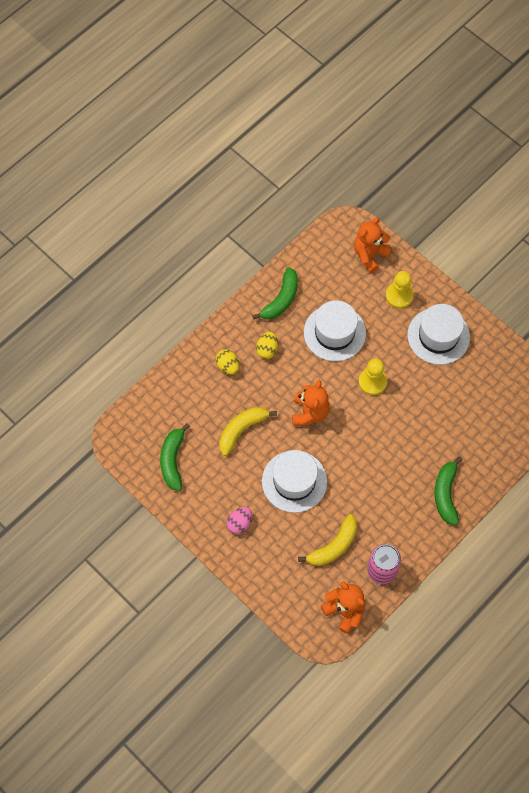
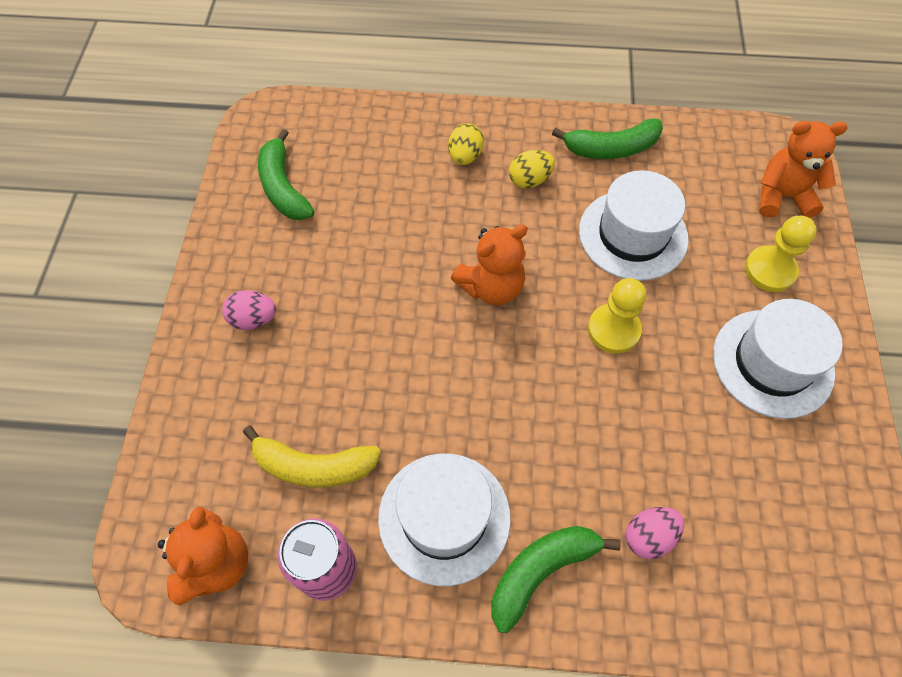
camera: 50 degrees right, 5 degrees down
(173, 460) = (283, 187): green banana -> green banana turned 75 degrees counterclockwise
(242, 430) = (392, 229): yellow banana -> none
(294, 481) = (373, 340): white hat -> white hat (444, 517)
(465, 445) = (649, 537): none -> pink egg

